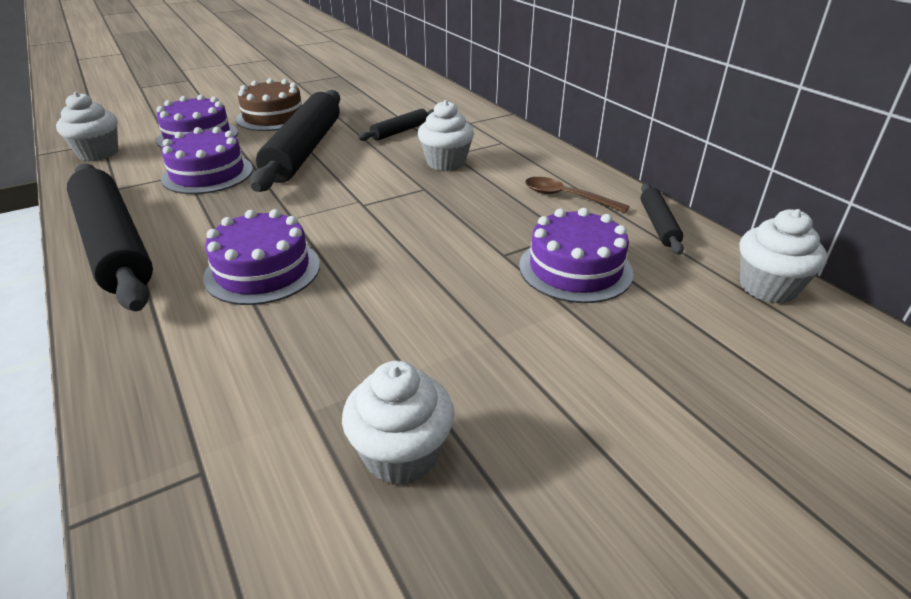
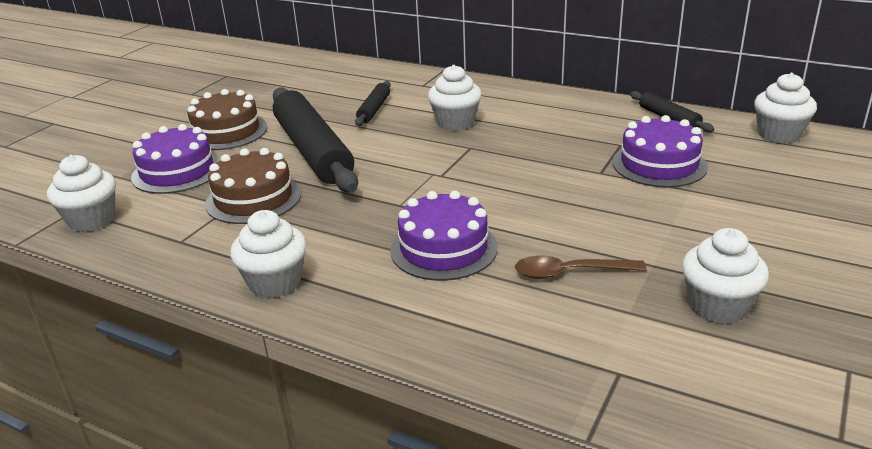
camera: 30 degrees left, 5 degrees down
(113, 246) = (275, 283): black rolling pin -> white cupcake
(208, 174) = (253, 198): purple cake -> brown cake
(567, 197) = (584, 119): brown spoon -> brown spoon (570, 272)

